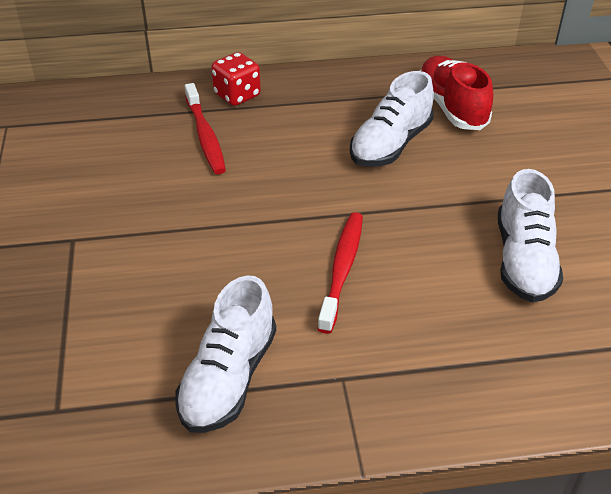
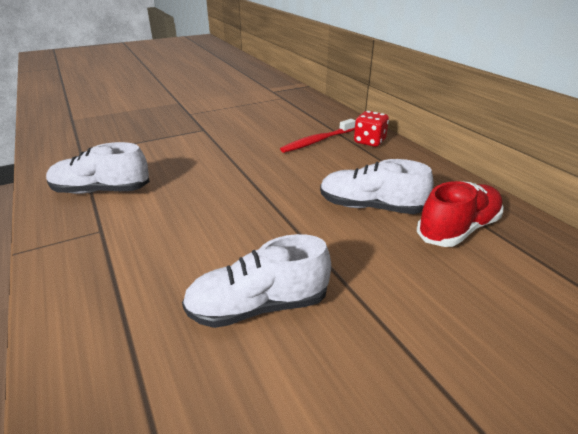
camera: 70 degrees right, 10 degrees down
(342, 269) = (209, 211): red toothbrush -> none

